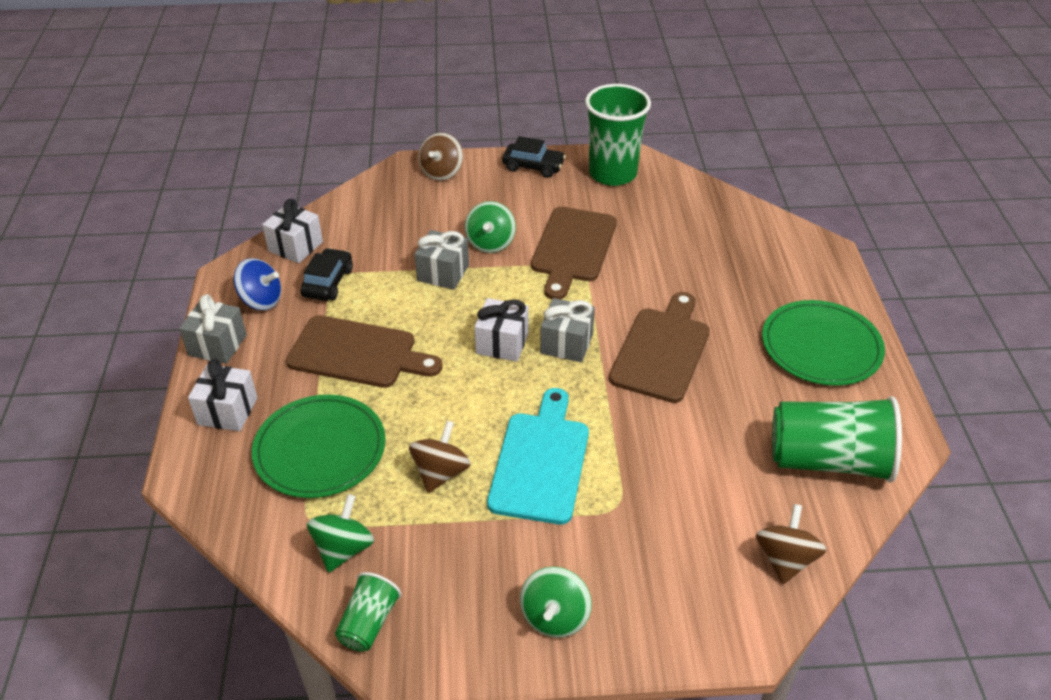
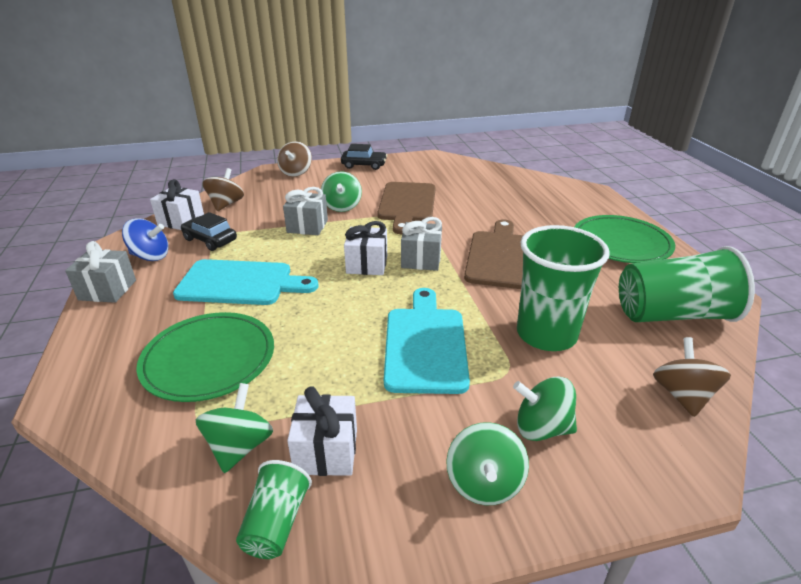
camera: 10 degrees left, 10 degrees down
(227, 411) = (114, 338): white gift -> white gift (326, 451)
(328, 282) = (210, 240): black car -> black car turned 60 degrees counterclockwise
(358, 353) = (240, 283): brown cutting board -> turquoise cutting board
(441, 472) = (332, 364): brown spinning top -> brown spinning top (226, 204)
(612, 173) = (422, 165): green cup -> green cup (546, 334)
(627, 572) = (541, 428): none -> green spinning top

